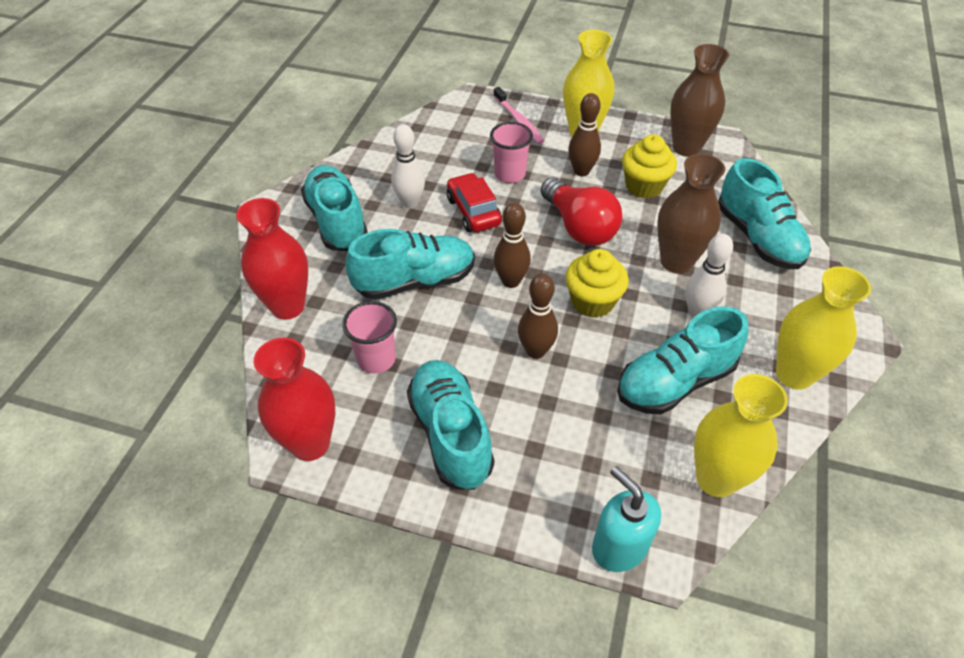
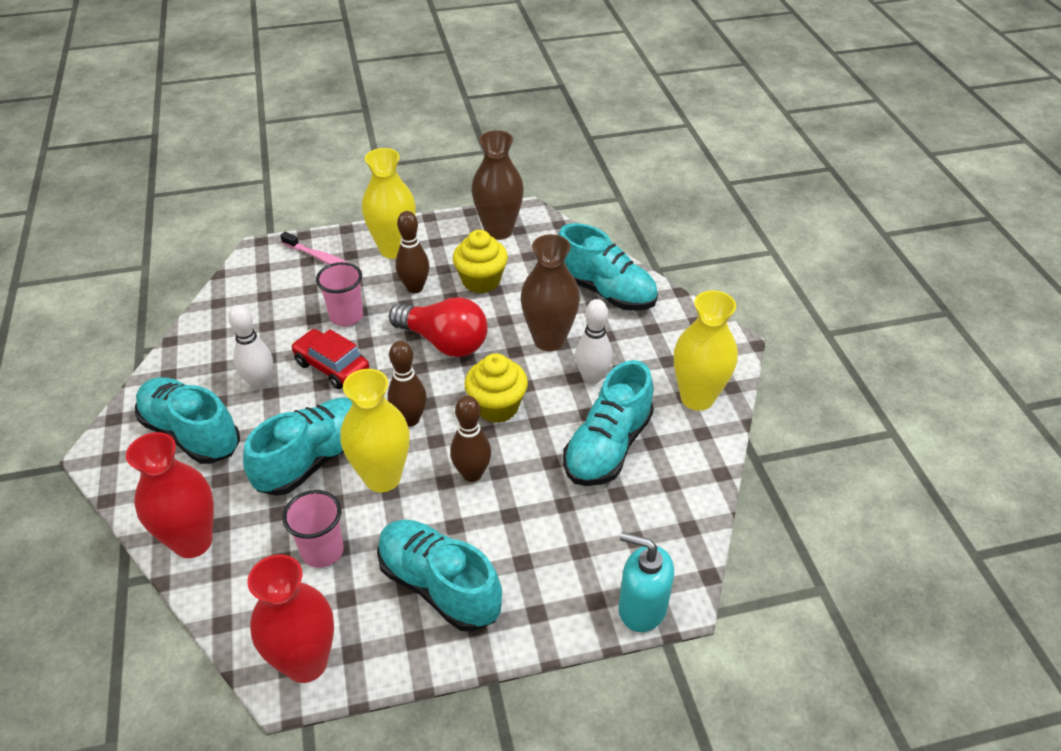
camera: 30 degrees left, 5 degrees down
(716, 479) = (685, 513): yellow vase -> yellow vase (382, 478)

